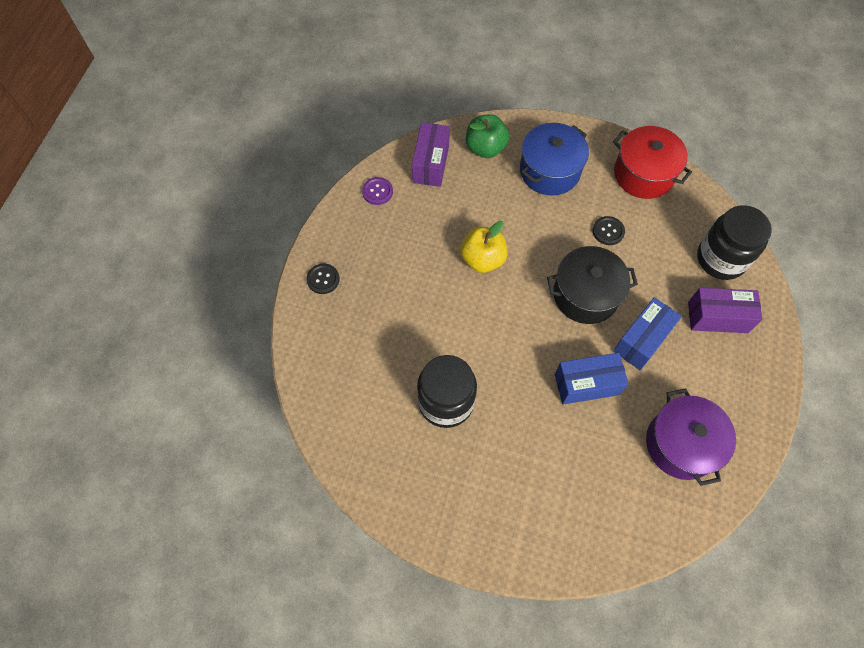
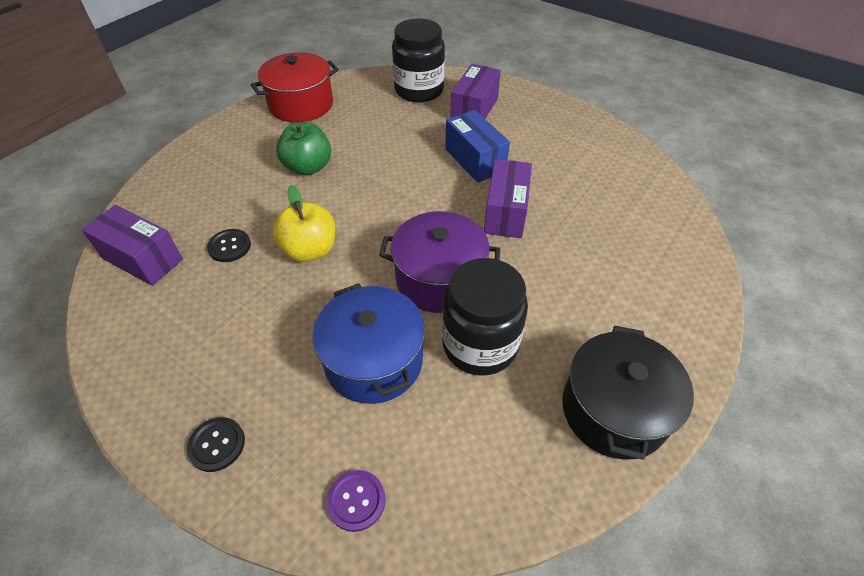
camera: 70 degrees left, 15 degrees down
(377, 191) = (131, 329): purple button -> purple button (356, 501)
(485, 148) = (168, 203): green apple -> green apple (308, 167)
(549, 171) = (243, 163): blue pot -> blue pot (373, 361)
(585, 295) = (405, 182): black pot -> black pot (614, 410)
(586, 384) = (505, 212): blue box -> purple box
(608, 231) = (345, 145): black button -> black button (229, 246)
(681, 444) = (590, 169): purple pot -> purple pot (439, 279)

